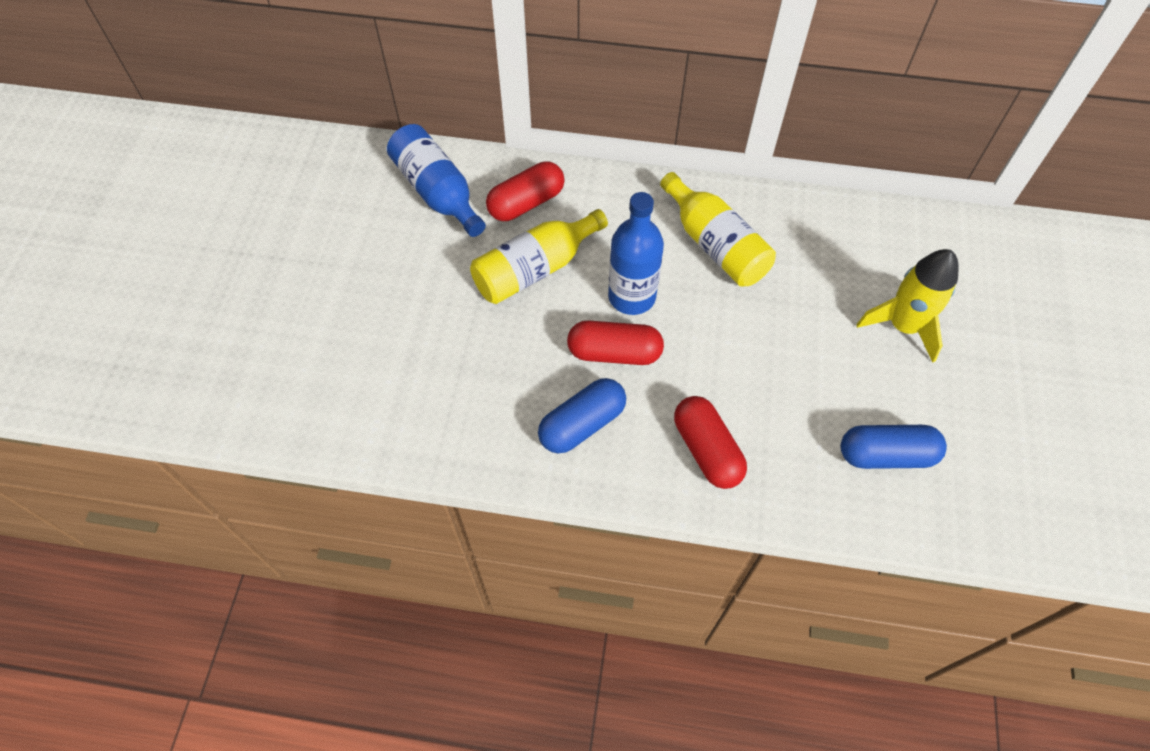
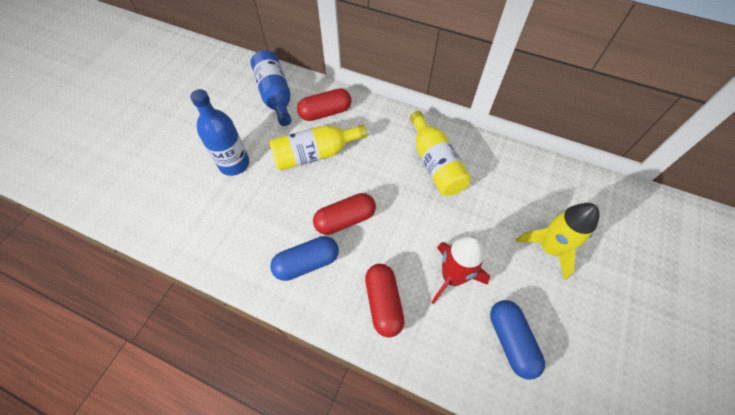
camera: 15 degrees right, 0 degrees up
(614, 353) = (345, 220): red capsule -> red capsule turned 45 degrees counterclockwise
(631, 296) = (369, 185): blue bottle -> blue bottle (234, 164)
(787, 394) = (452, 277): none -> red rocket
(886, 455) = (511, 341): blue capsule -> blue capsule turned 60 degrees clockwise

